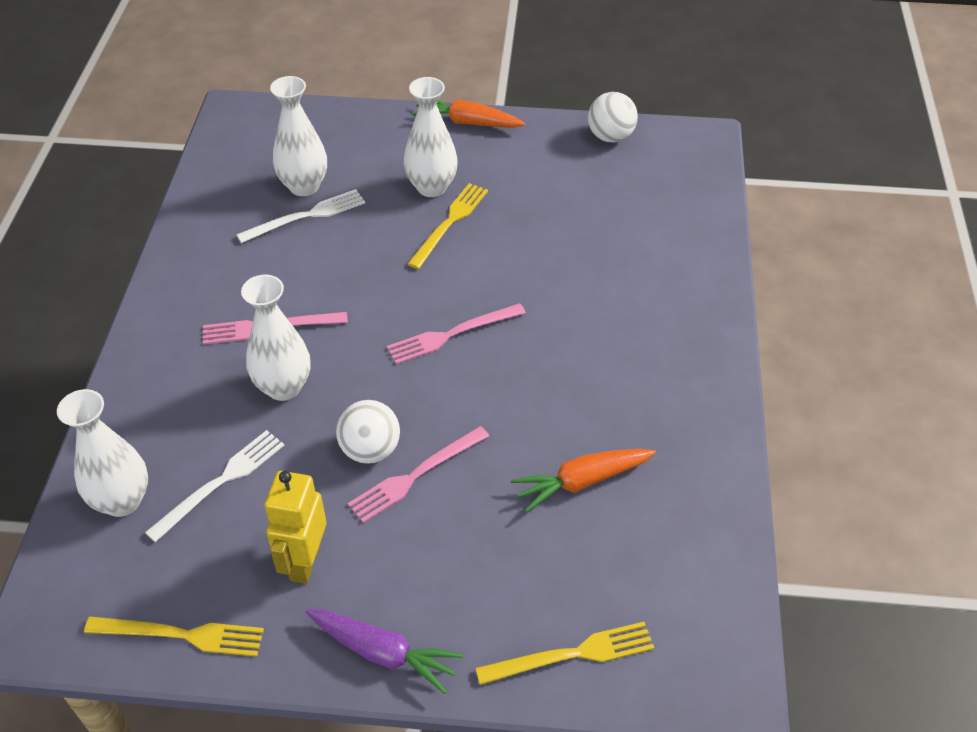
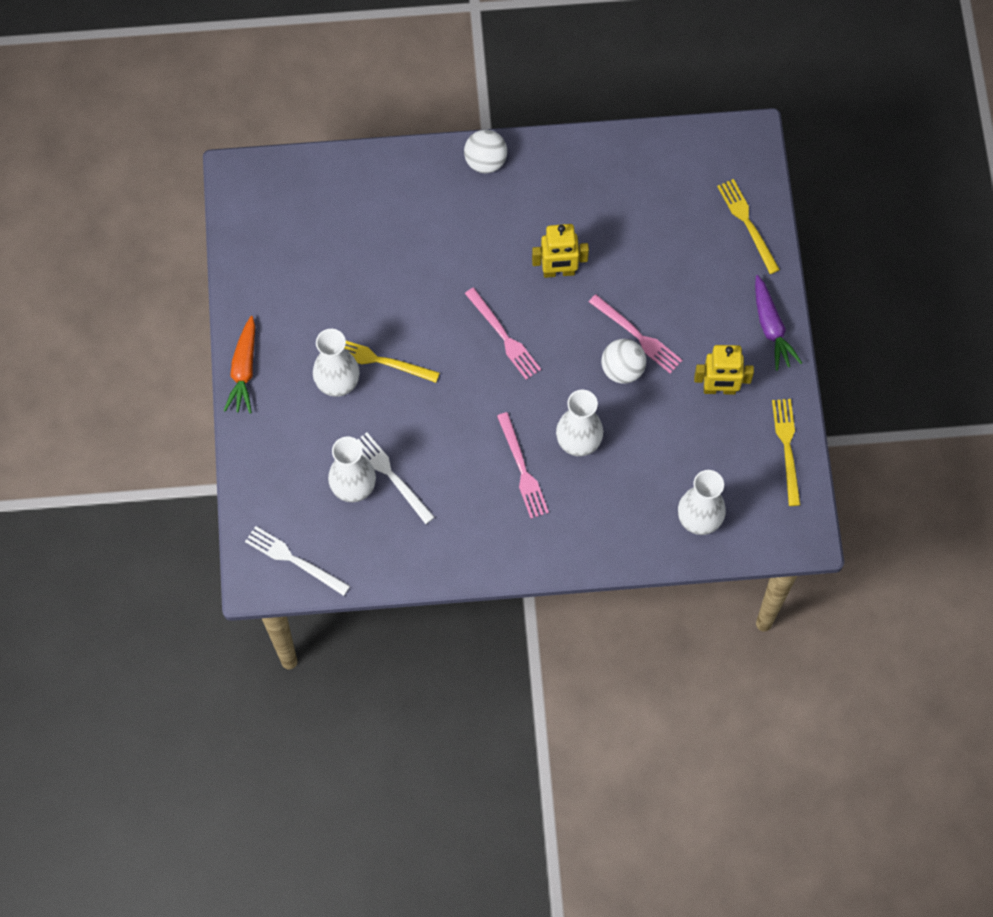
camera: 100 degrees left, 20 degrees up
(221, 482) = (670, 460): white fork -> white fork (294, 560)
(383, 653) = (771, 328): purple carrot -> purple carrot turned 150 degrees clockwise
(532, 402) = (558, 271): none -> yellow robot
(581, 482) = (620, 232): orange carrot -> none
(610, 137) = (246, 250): white ball -> white ball (485, 161)

